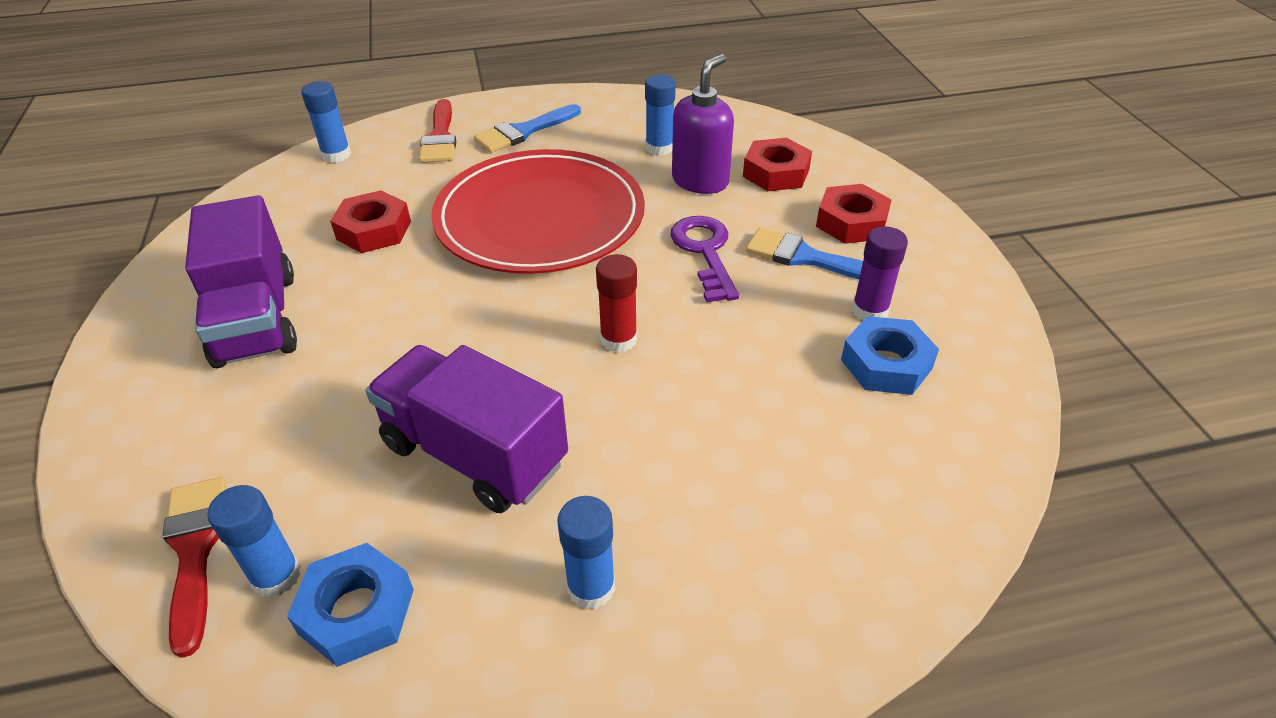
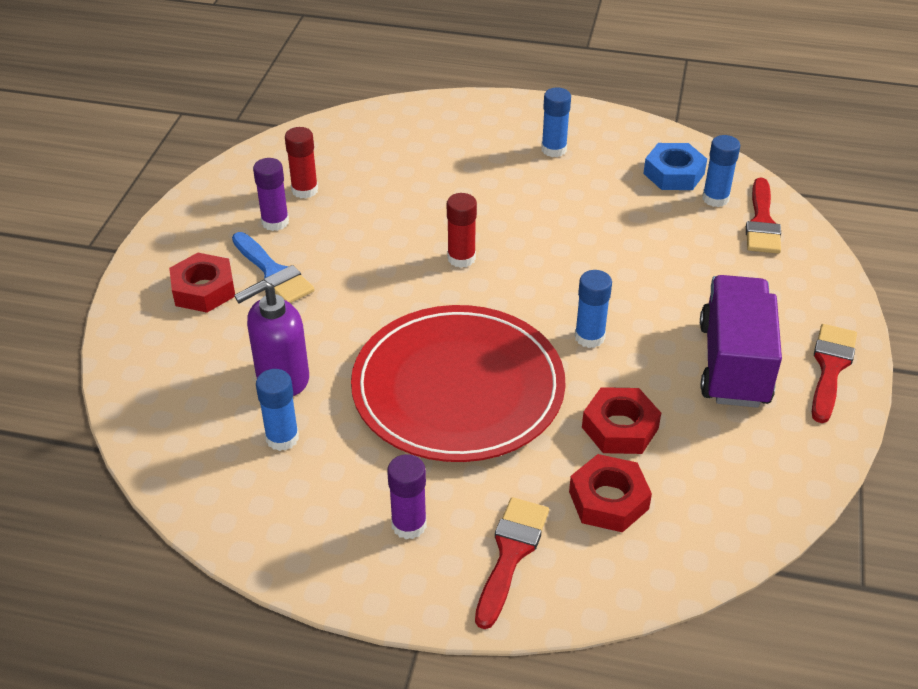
camera: 155 degrees left, 0 degrees up
(137, 349) = (830, 367): none -> red brush
(336, 155) = (644, 567): blue glue stick -> blue glue stick (589, 337)
(474, 454) = (591, 221): purple truck -> none
(523, 131) = (409, 525): blue brush -> purple glue stick
(705, 252) = (344, 303): purple key -> none
(776, 173) = (205, 362): red nut -> red nut (608, 500)
(886, 364) = (304, 190): blue nut -> red glue stick

